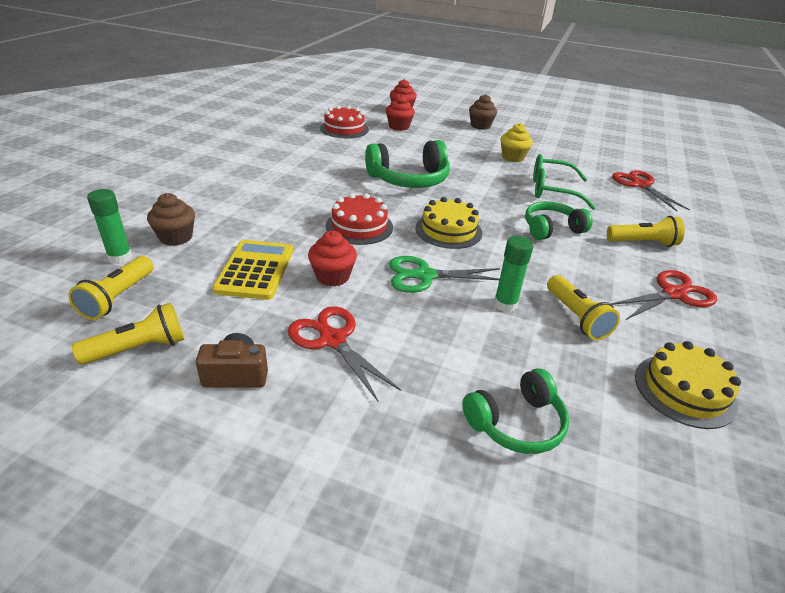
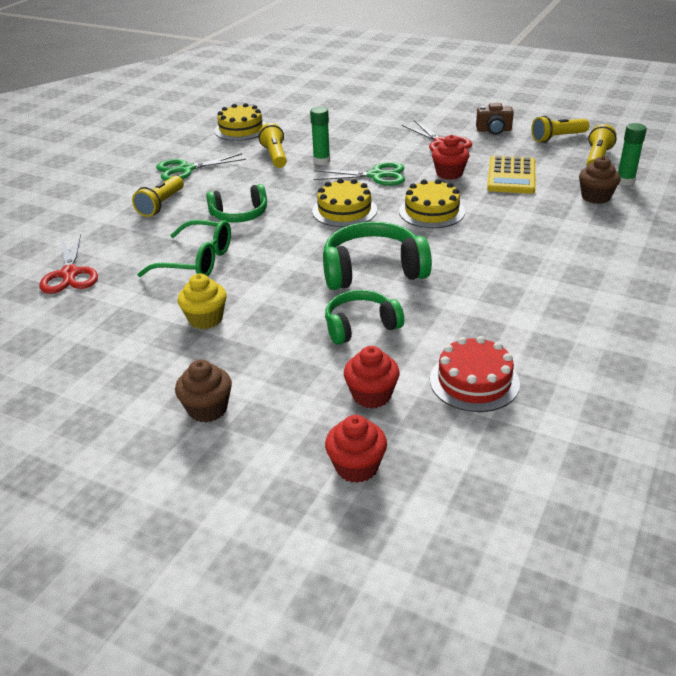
camera: 170 degrees left, 0 degrees up
(359, 226) = (431, 211): red cake -> yellow cake
(516, 423) = (343, 119): green headphones -> green headphones (361, 326)
(643, 243) = (161, 205): yellow flashlight -> yellow flashlight turned 75 degrees counterclockwise
(673, 294) = (186, 169): red scissors -> green scissors

